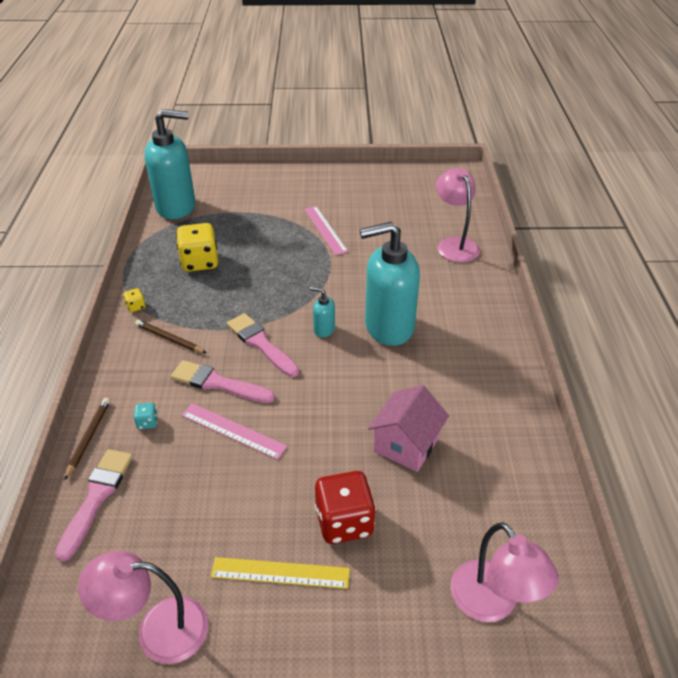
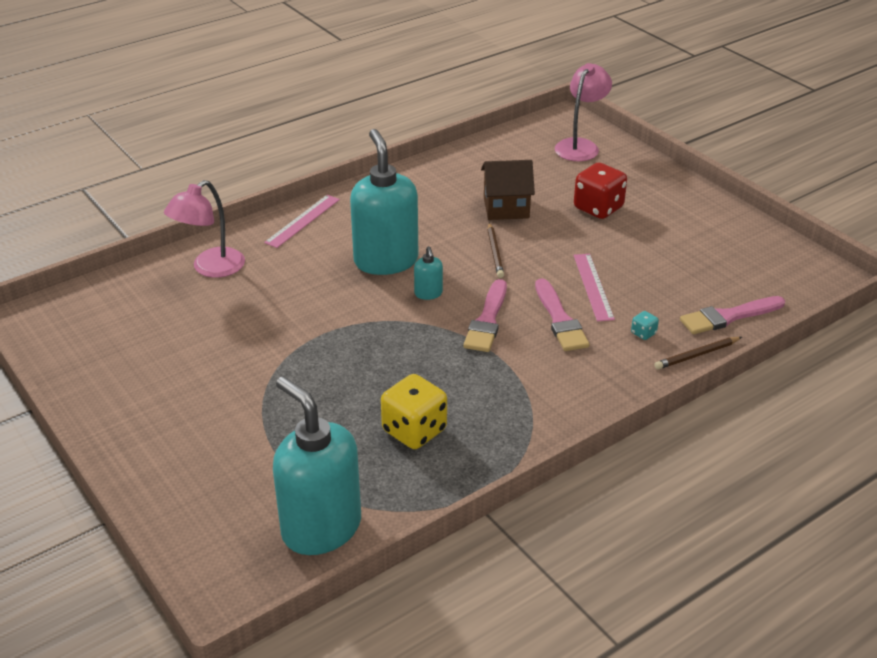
camera: 125 degrees left, 5 degrees down
(136, 306) = (534, 433): yellow dice -> none
(158, 630) = (754, 240): pink lamp -> none
(169, 339) = (547, 379): brown pencil -> brown pencil (495, 252)
(280, 573) = (662, 216): yellow ruler -> none
(325, 230) = (259, 366): pink ruler -> pink ruler (303, 221)
(388, 327) = (386, 261): turquoise soap dispenser -> turquoise soap dispenser turned 150 degrees counterclockwise
(406, 445) = (506, 208): pink house -> brown house

